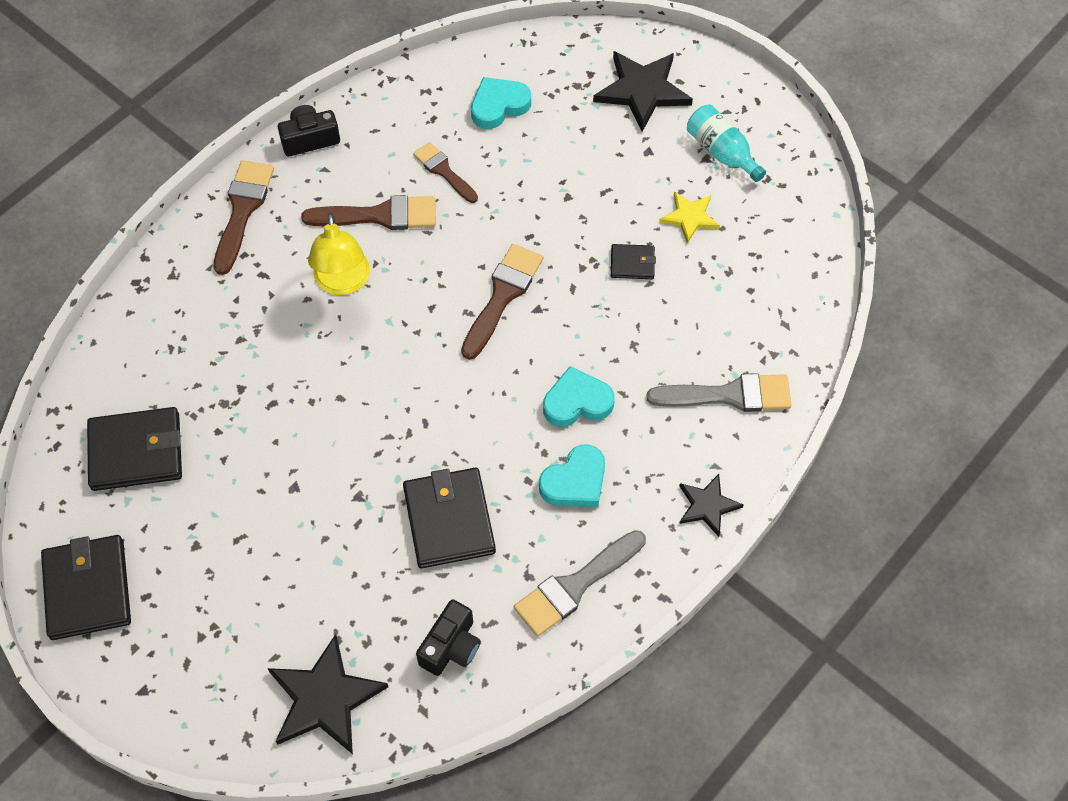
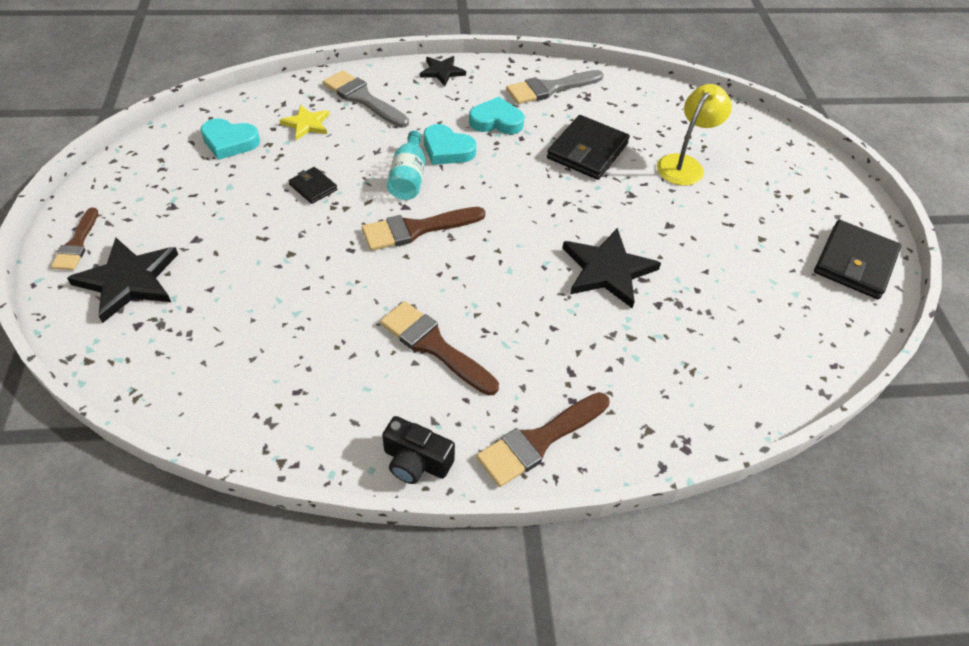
camera: 140 degrees left, 10 degrees down
(136, 452) = (770, 318): black wallet -> none
(325, 698) = (732, 131): black star -> black star (607, 270)
(343, 283) = (515, 318): yellow lamp -> yellow lamp (684, 164)
(444, 171) = (346, 340): brown brush -> brown brush (77, 244)
(451, 646) = (642, 108): black camera -> none
(499, 106) = (236, 358): turquoise heart -> turquoise heart (229, 142)
(575, 586) = (550, 88): grey brush -> grey brush turned 150 degrees clockwise
(690, 217) = (240, 184): yellow star -> yellow star (306, 124)
(722, 152) = (156, 202): turquoise bottle -> turquoise bottle (408, 178)

